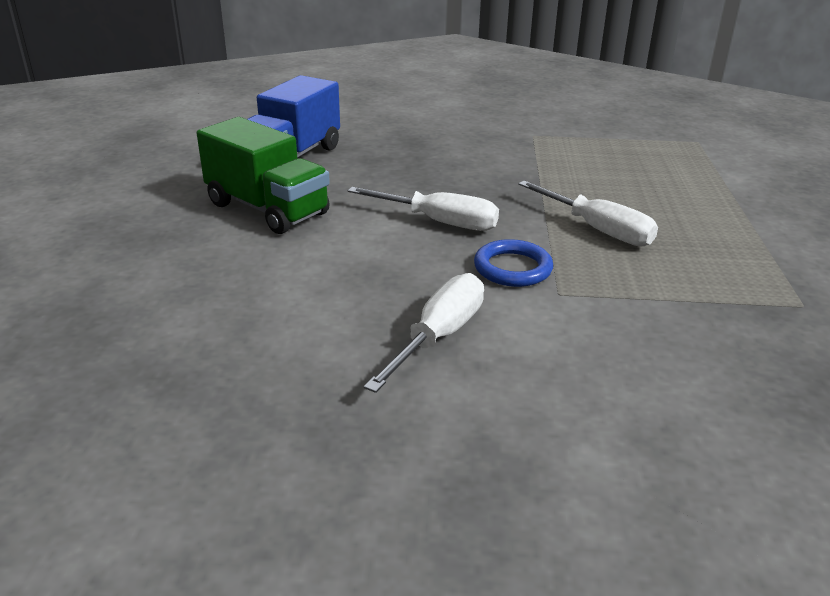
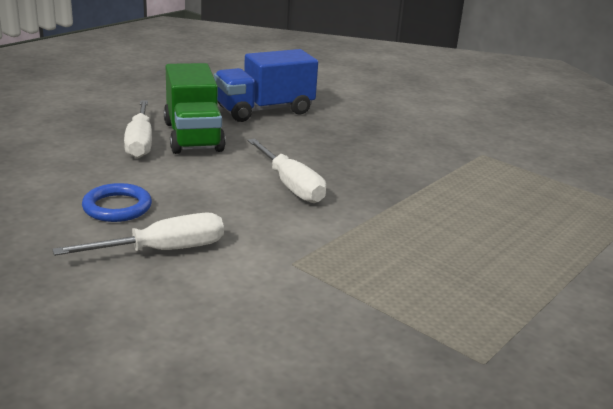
camera: 35 degrees right, 5 degrees down
(512, 268) = (288, 234): blue ring -> blue ring (117, 207)
(598, 230) = (405, 237): white screwdriver -> white screwdriver (140, 143)

